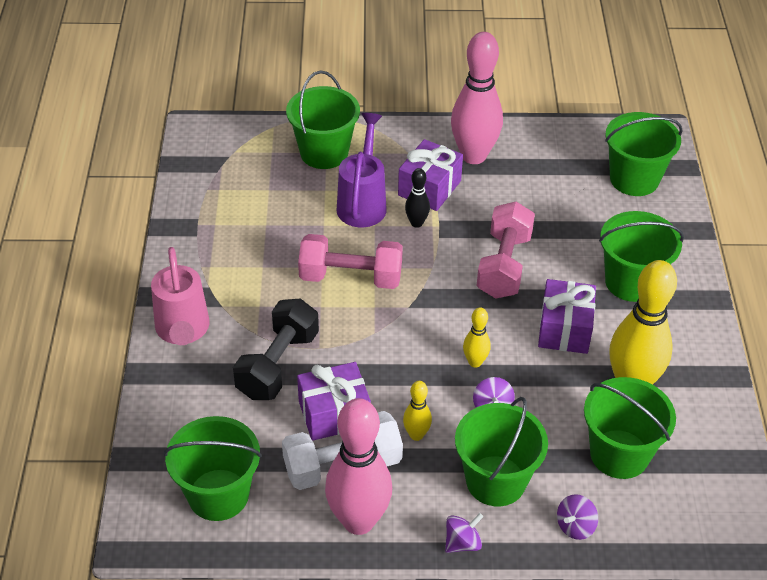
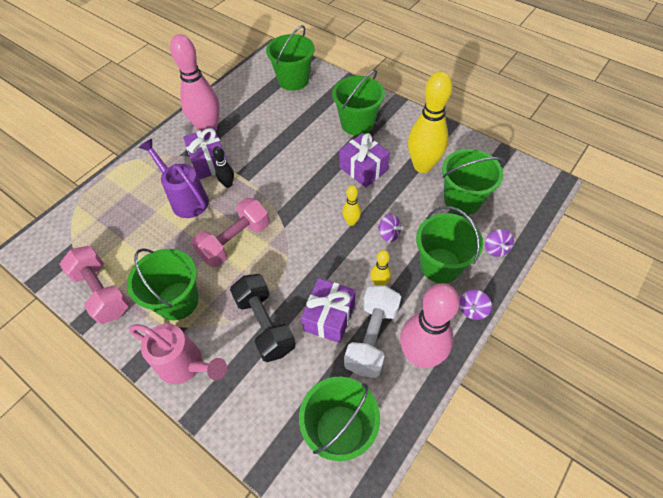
camera: 50 degrees left, 10 degrees up
(324, 152) = (127, 193): green bucket -> green bucket (177, 301)
(462, 543) = (472, 310): purple spinning top -> purple spinning top turned 150 degrees counterclockwise
(504, 265) = (297, 166): pink dumbbell -> pink dumbbell (102, 292)

